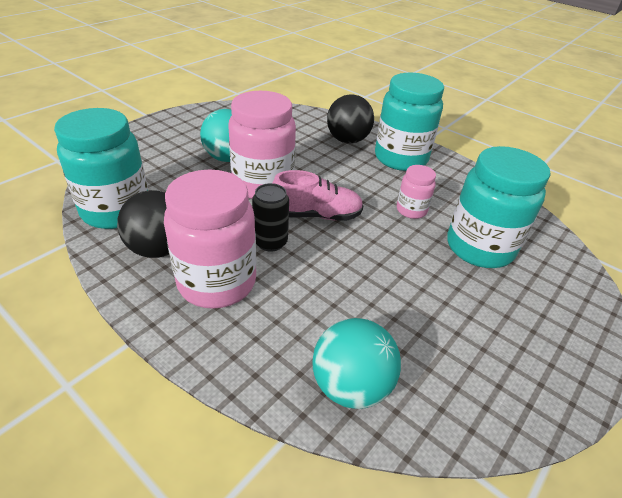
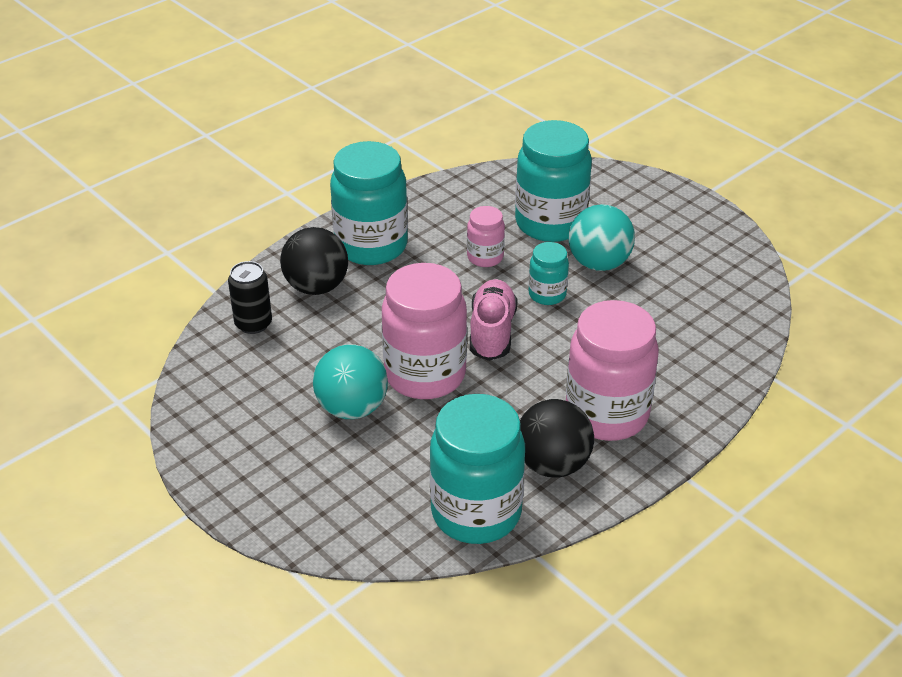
camera: 80 degrees left, 0 degrees up
(270, 242) = (541, 372): black can -> black can (253, 324)
(351, 386) = (723, 333): turquoise ball -> turquoise ball (599, 263)
(374, 245) = (547, 294): none -> turquoise jar

